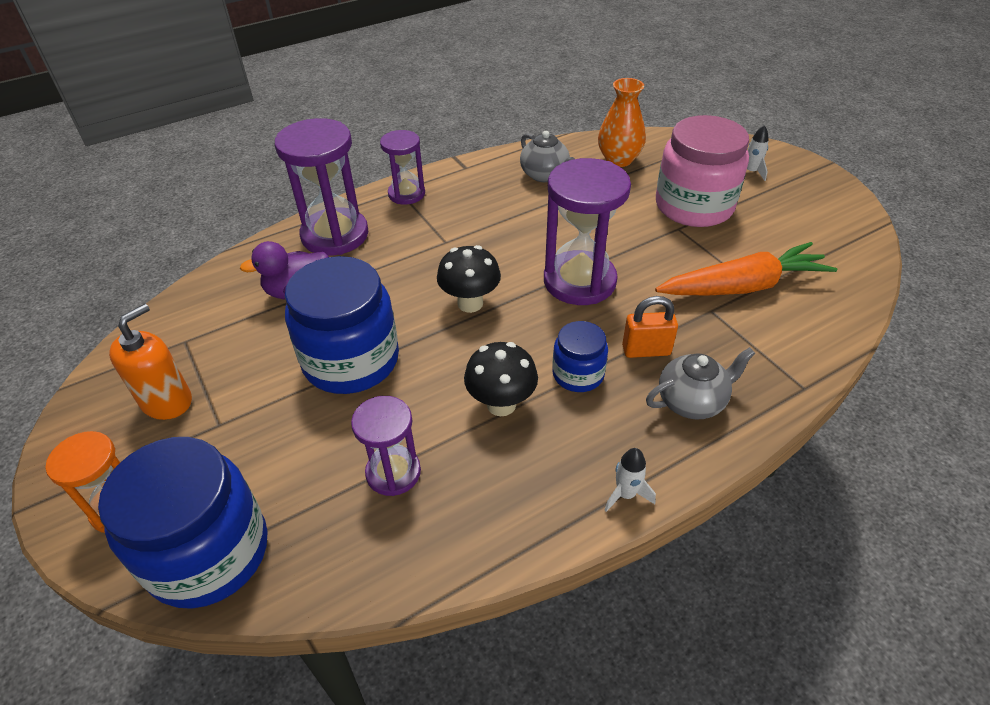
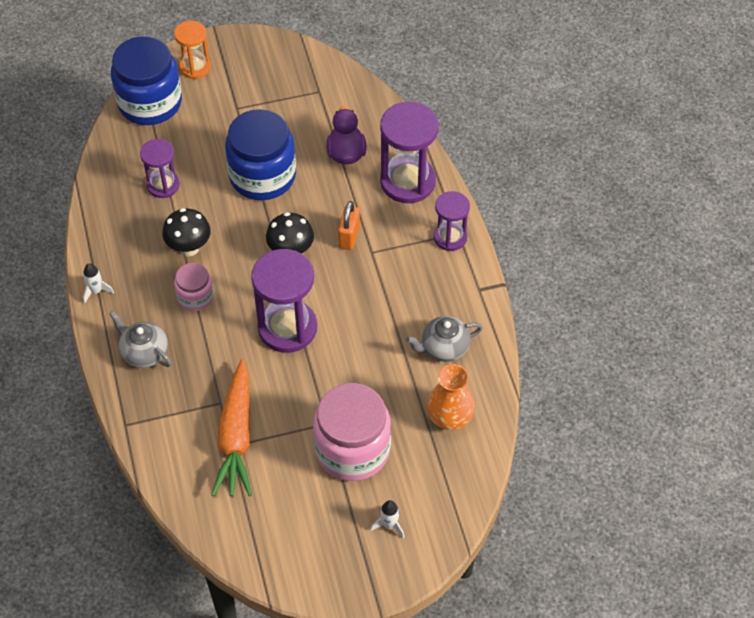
camera: 105 degrees right, 10 degrees up
(167, 401) = (266, 84): orange soap dispenser -> none
(578, 374) = (195, 297): blue jar -> pink jar
(646, 350) = (199, 344): orange padlock -> orange padlock (349, 237)
(692, 401) = (144, 353): grey teapot -> grey teapot turned 135 degrees clockwise

